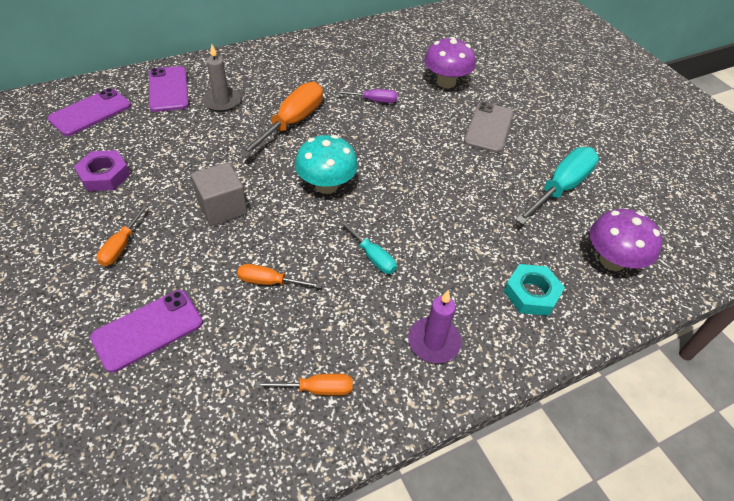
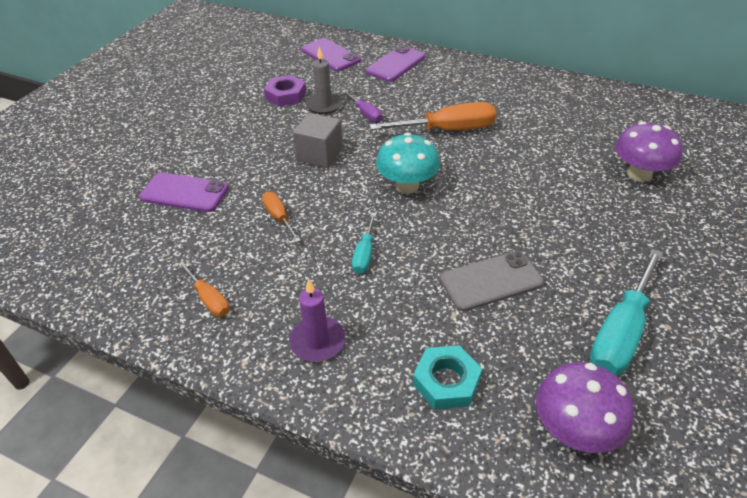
camera: 55 degrees right, 5 degrees down
(90, 112) = (330, 55): purple phone -> purple phone turned 45 degrees clockwise
(121, 246) = (238, 139): orange screwdriver -> none
(222, 101) = (419, 90): grey candle -> grey candle (324, 105)
(373, 101) = (540, 151): purple screwdriver -> purple screwdriver (365, 114)
(488, 127) = (624, 234): grey phone -> grey phone (491, 281)
(560, 188) = (621, 332): turquoise screwdriver -> turquoise screwdriver turned 120 degrees clockwise

